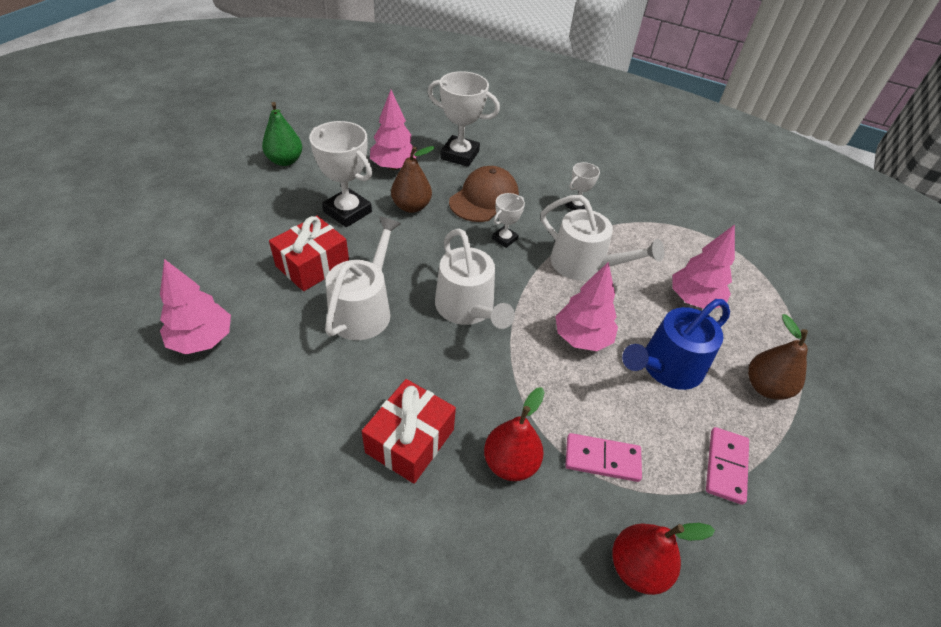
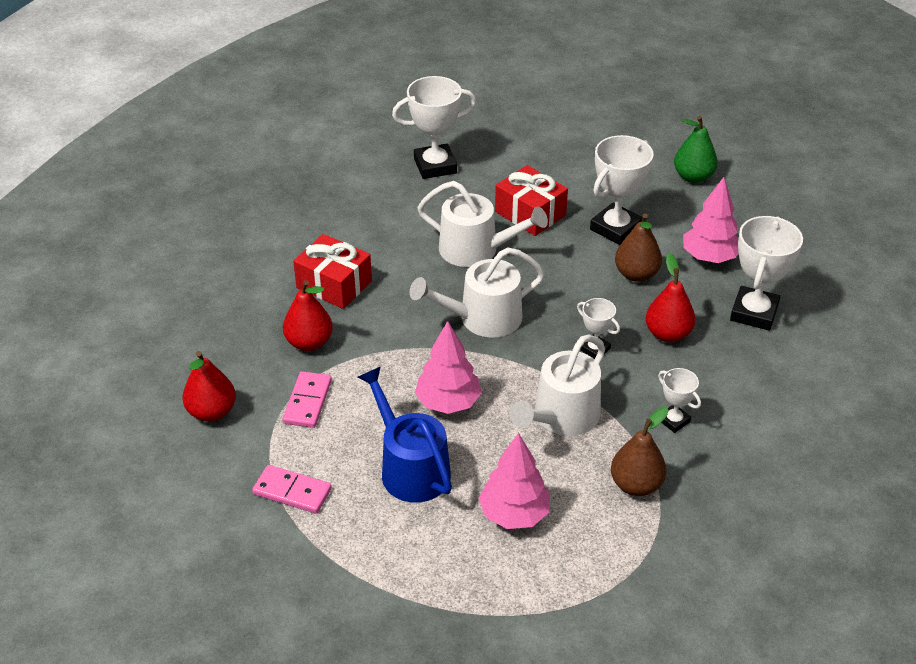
camera: 95 degrees right, 5 degrees down
(202, 340) = (435, 166): pink tree -> white trophy
(484, 198) = (667, 334): brown cap -> red pear
(765, 387) = (384, 552): brown pear -> brown pear (636, 485)

